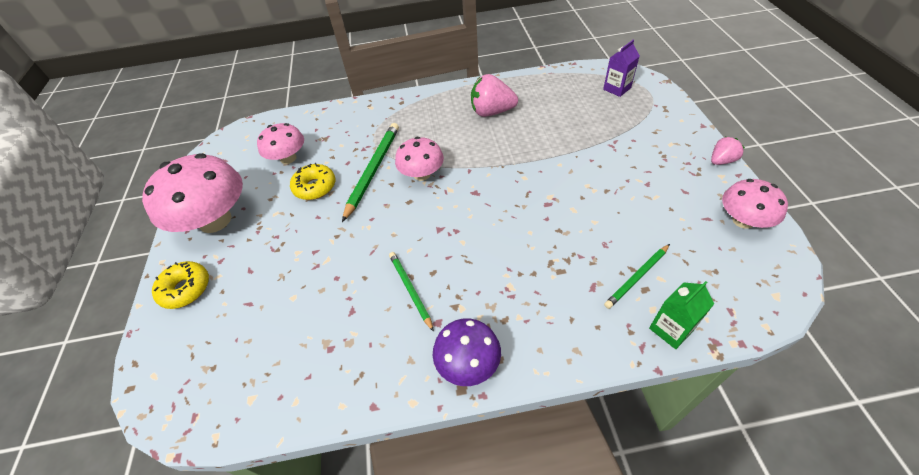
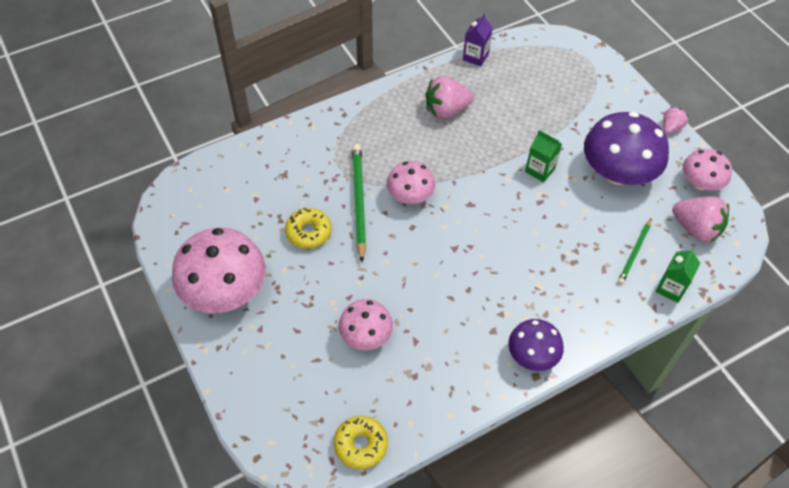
camera: 25 degrees left, 5 degrees up
(185, 289) = (245, 363): yellow donut -> yellow donut (360, 445)
(288, 158) = (258, 206): pink mushroom -> pink mushroom (366, 335)
(410, 290) = (457, 310): green pencil -> none
(560, 175) = (540, 170): none -> green carton
(617, 88) = (558, 61): purple carton -> purple carton (475, 57)
(645, 192) = (617, 172): none -> purple mushroom
(724, 268) = (696, 229): none -> pink strawberry

